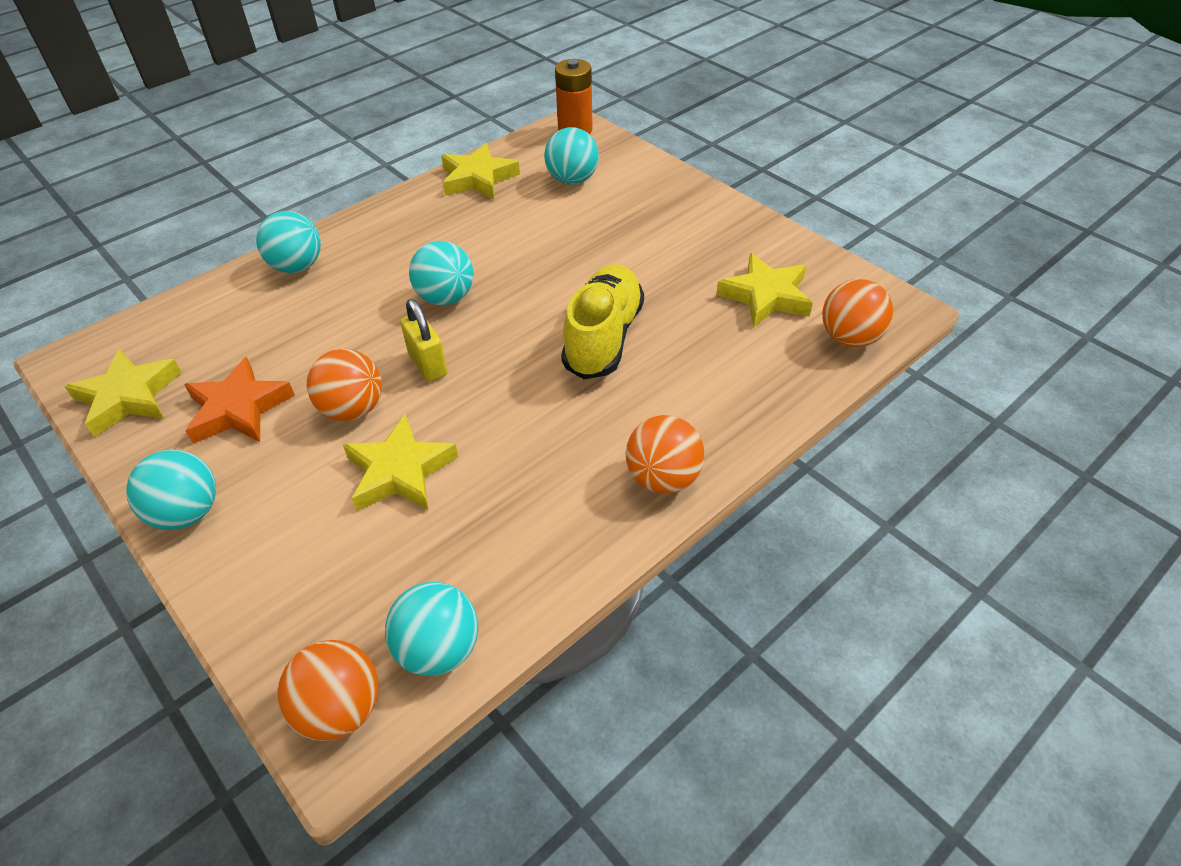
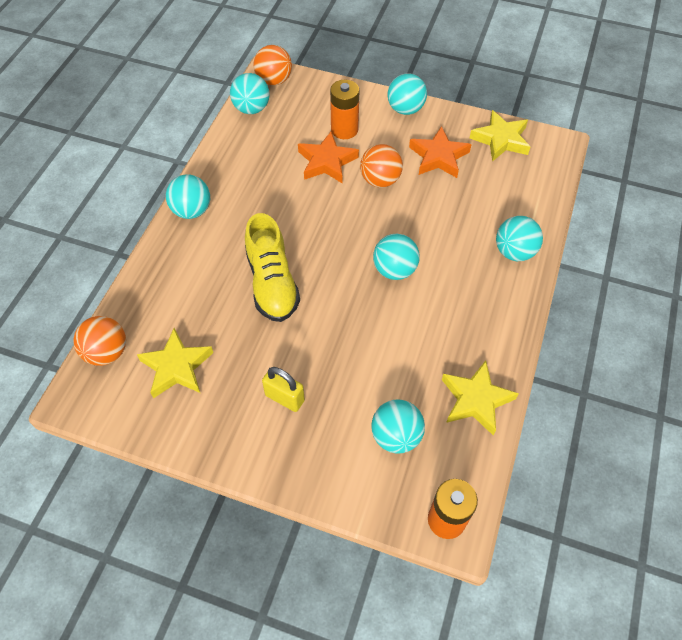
camera: 150 degrees right, 10 degrees up
(320, 519) = (344, 129): none -> orange battery
(400, 471) = (327, 162): yellow star -> orange star
(428, 364) = (364, 220): yellow padlock -> yellow padlock (284, 398)
(663, 478) = (192, 211): orange ball -> turquoise ball

